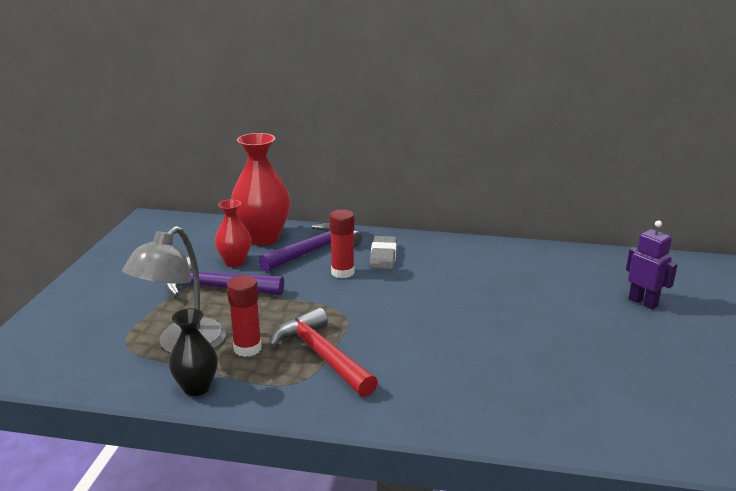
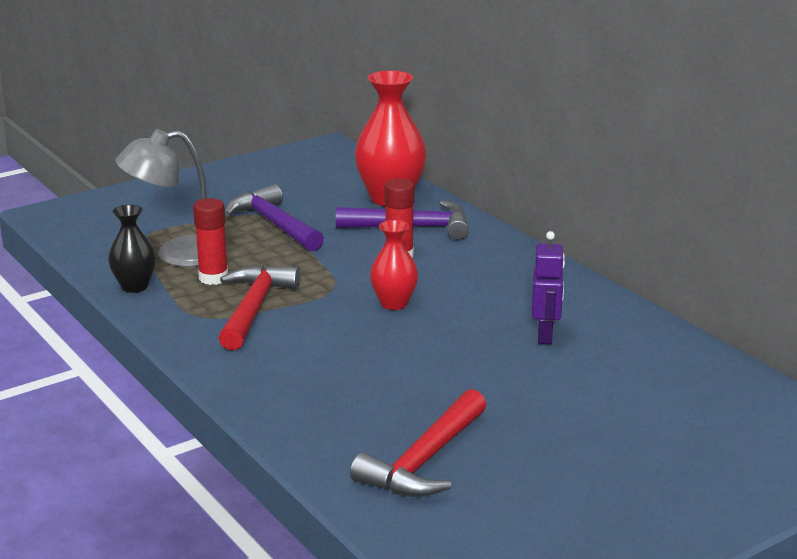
camera: 45 degrees right, 0 degrees up
(235, 262) = (327, 209): red vase -> red vase (394, 303)
(383, 256) = (465, 258): grey eraser -> none
(624, 398) = (424, 460): none -> red hammer
(643, 302) = (637, 413): purple robot -> purple robot (545, 336)

